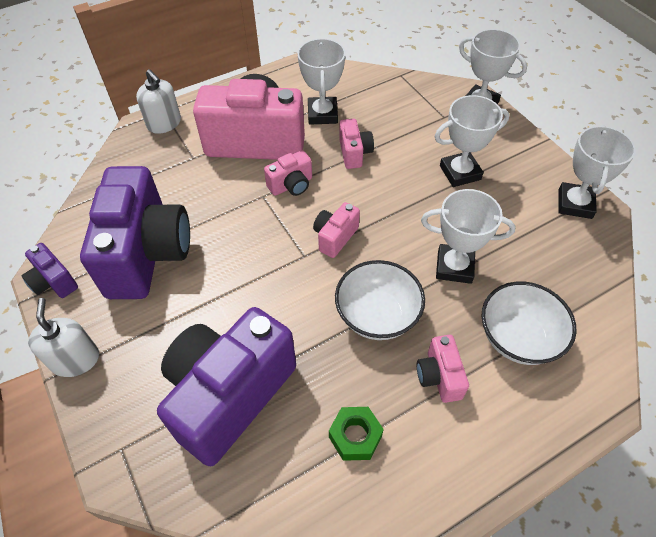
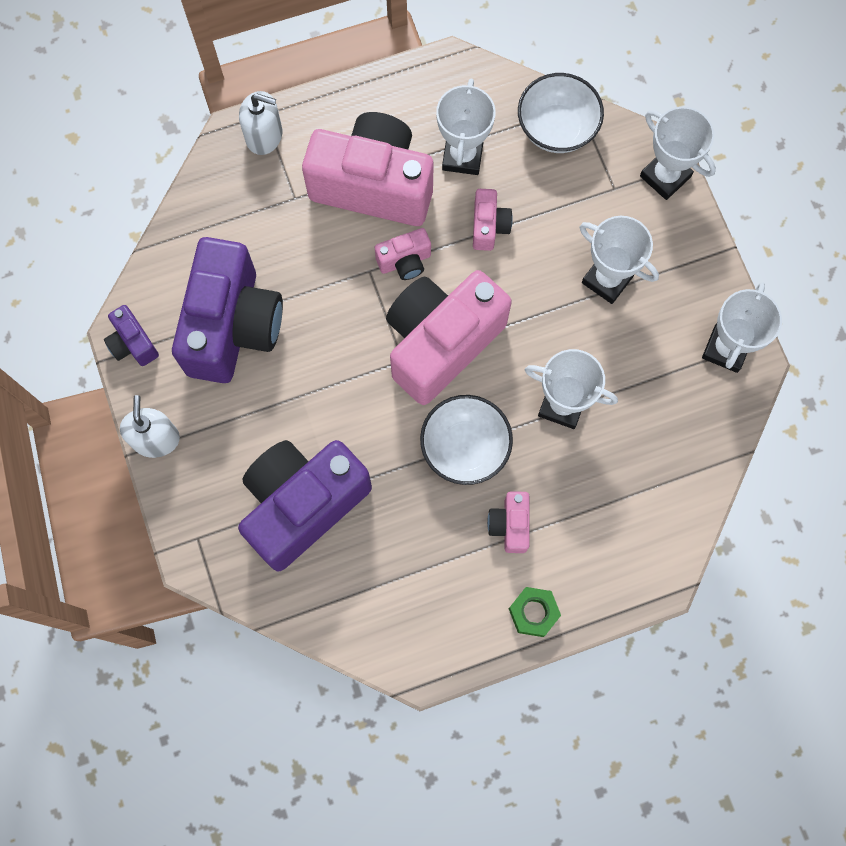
camera: 10 degrees right, 20 degrees up
(164, 123) = (264, 136): white soap dispenser -> white soap dispenser turned 45 degrees counterclockwise
(335, 237) = (441, 343): pink camera -> pink camera, size x2.28
(355, 436) = (415, 568): green nut -> green nut (533, 613)
(460, 172) = (607, 279): white trophy -> white trophy turned 45 degrees clockwise
(518, 338) = (601, 500): white bowl -> white bowl (556, 129)

